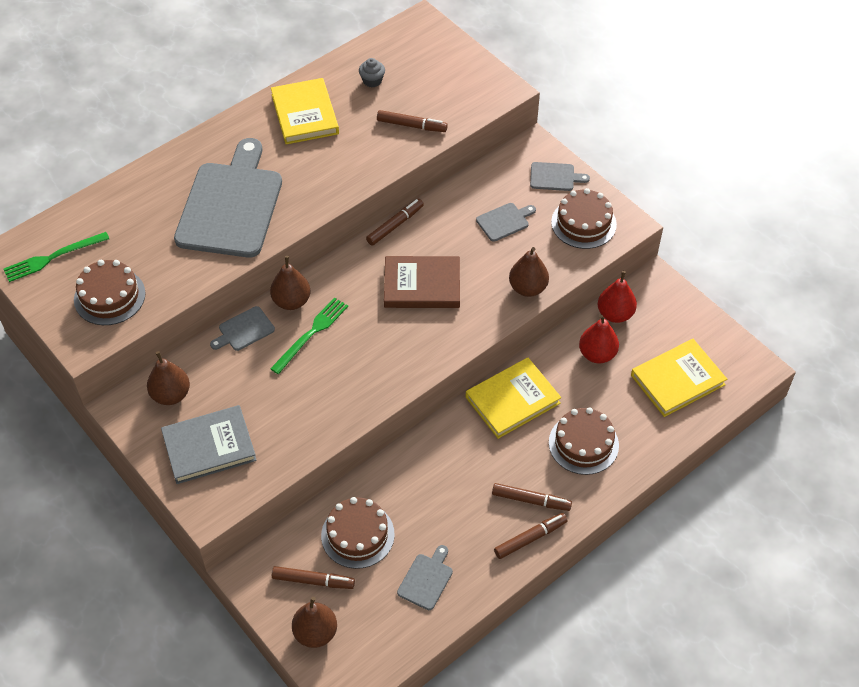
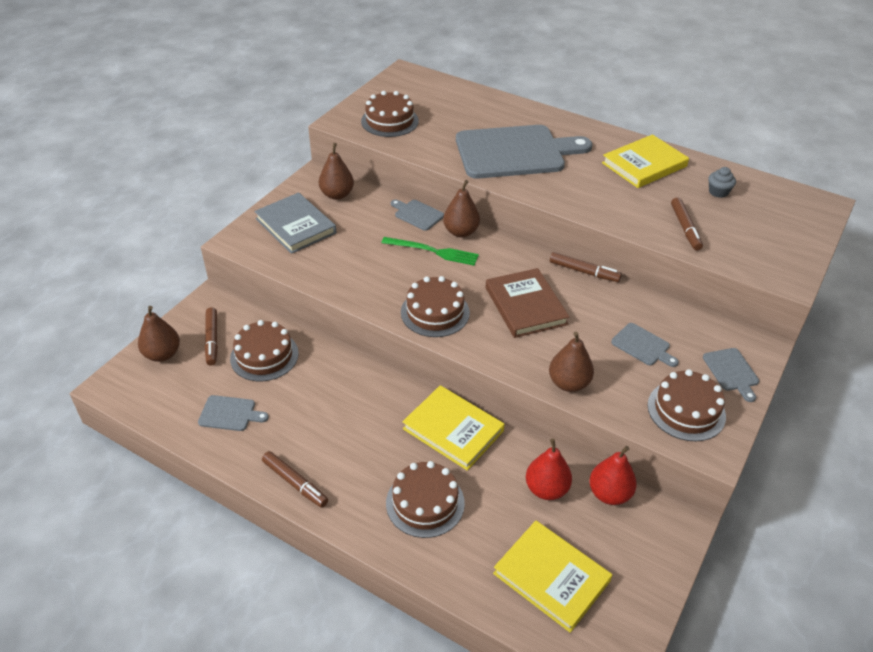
camera: 70 degrees right, 10 degrees down
(53, 257) = (412, 89): green fork -> none
(401, 357) = (435, 312): none -> brown cake
(531, 500) = (340, 473): brown marker -> none

